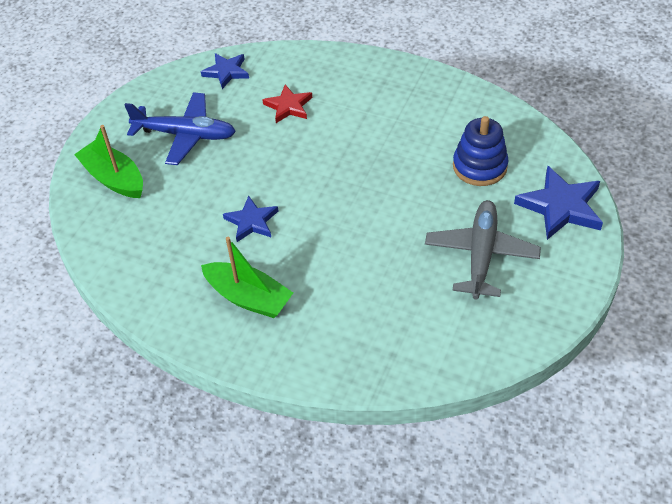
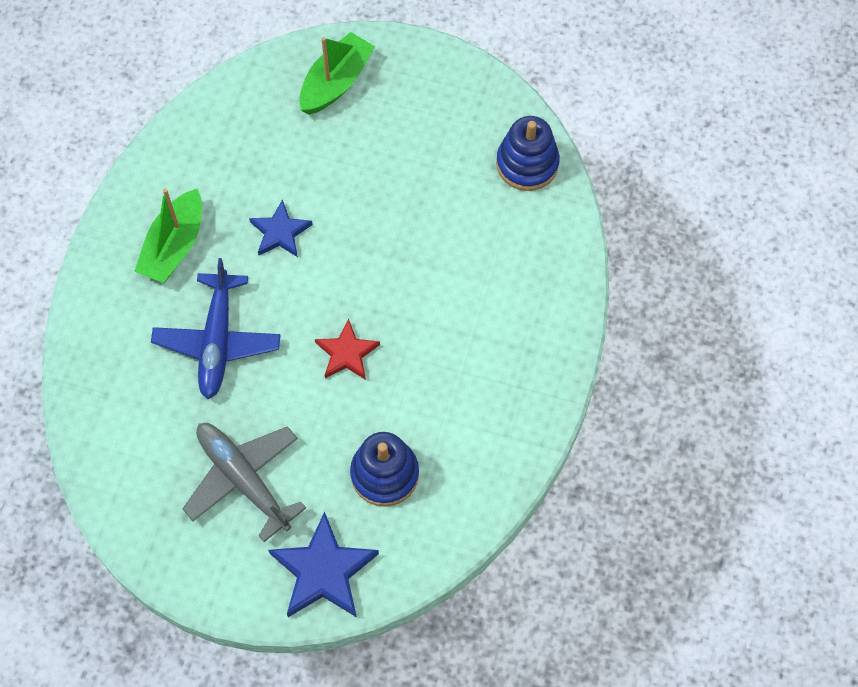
camera: 80 degrees right, 15 degrees up
(185, 135) = (411, 140): blue plane -> blue plane (217, 341)
(226, 72) = (527, 164): blue star -> blue stacking toy
(288, 106) = (471, 244): red star -> red star (347, 353)
(481, 254) = (243, 479): grey plane -> grey plane turned 135 degrees counterclockwise

